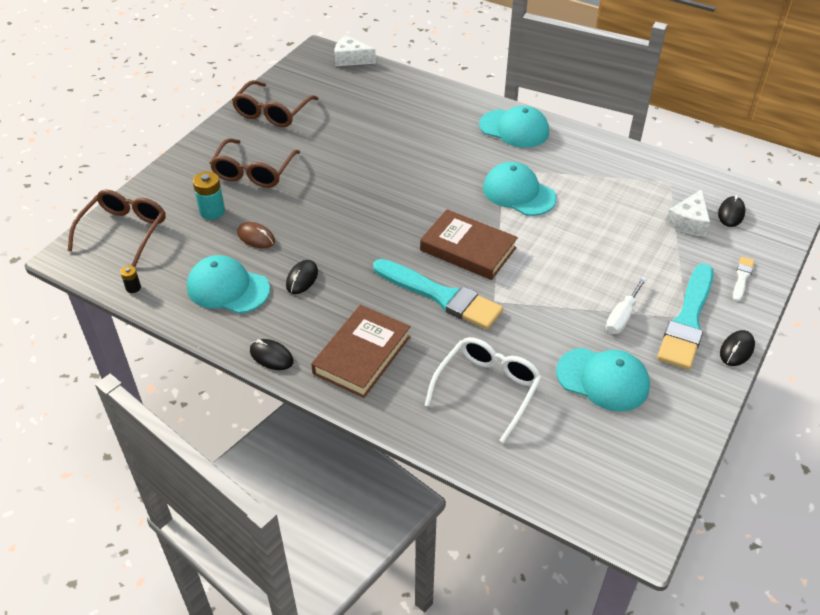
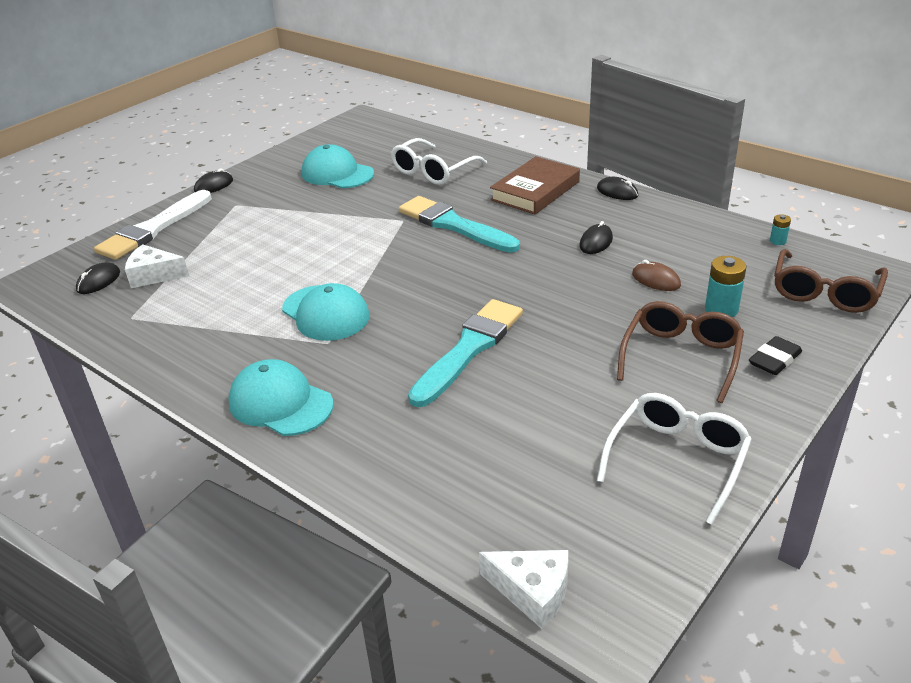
camera: 170 degrees left, 10 degrees down
(133, 288) = (777, 241): black battery -> turquoise battery
(191, 173) = (774, 360): none -> black eraser
(228, 288) = (674, 237): turquoise cap -> none
(272, 112) = (677, 460): brown glasses -> white glasses
(468, 249) = (412, 260): brown book -> none
(622, 317) = (291, 207): white screwdriver -> none
(687, 321) = (236, 203): turquoise brush -> turquoise brush (469, 349)
(688, 222) = (154, 275): white cheese -> white cheese turned 120 degrees counterclockwise
(742, 277) = (153, 229): white brush -> white brush, size x2.24

